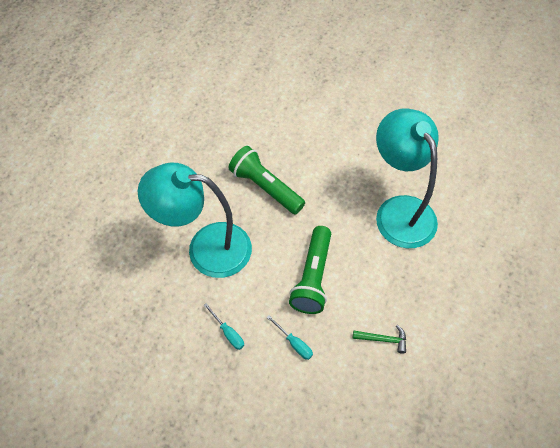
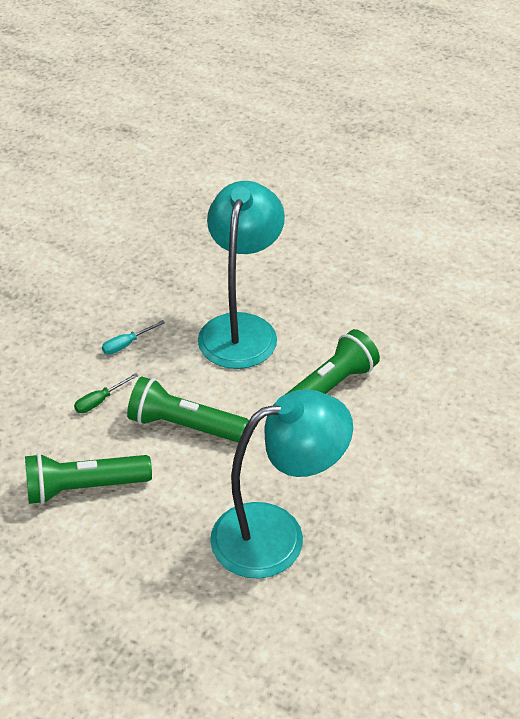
camera: 95 degrees right, 15 degrees down
(294, 343) = (99, 401): turquoise screwdriver -> green screwdriver
(383, 339) = (84, 487): green hammer -> green flashlight

